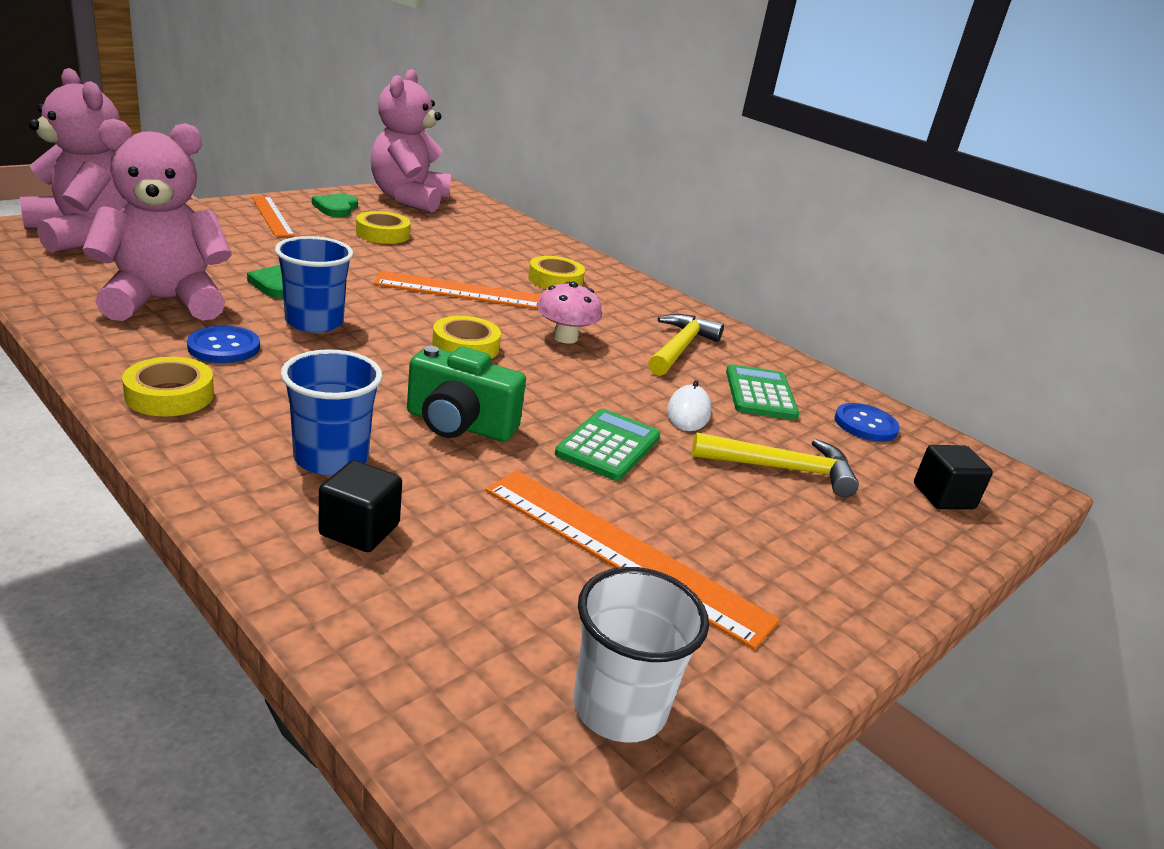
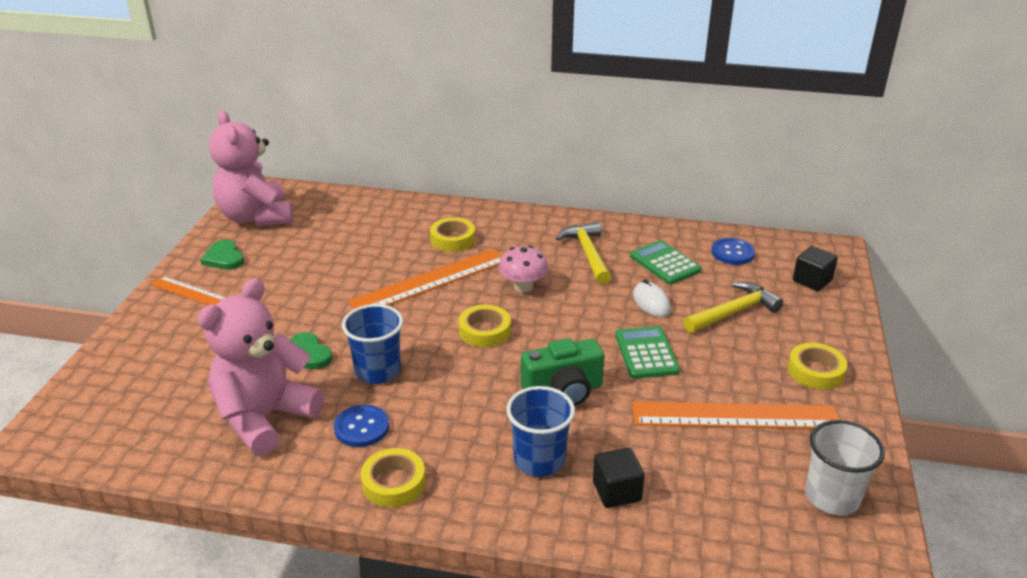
camera: 30 degrees left, 5 degrees up
(84, 235) = (106, 399): pink teddy bear -> none
(383, 234) = (293, 264): yellow tape -> yellow tape (815, 371)

